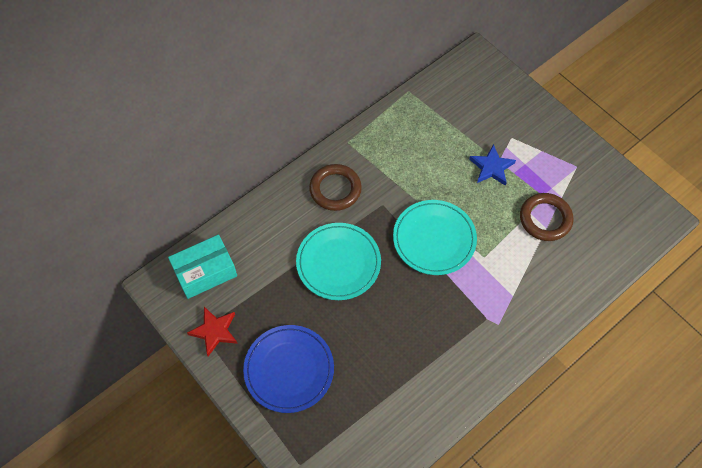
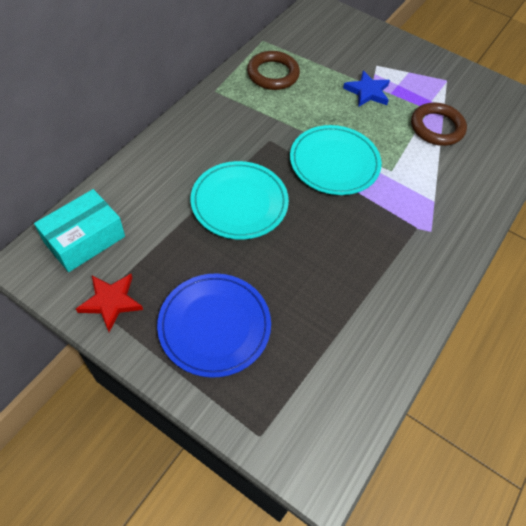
camera: 20 degrees left, 5 degrees down
(335, 189) = (214, 134): brown ring -> brown ring (273, 74)

